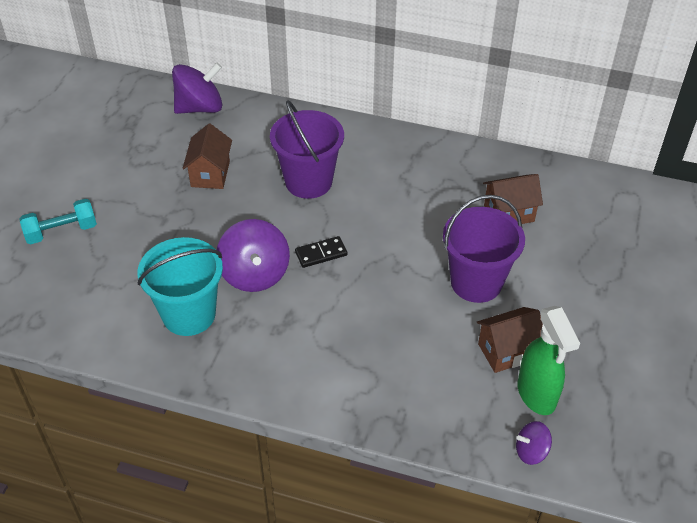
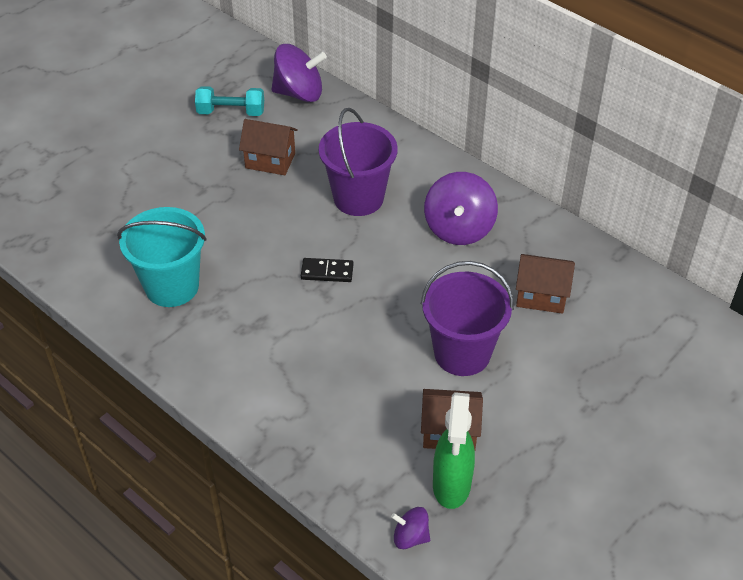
camera: 25 degrees right, 0 degrees up
(61, 231) = (107, 171): turquoise dumbbell -> turquoise dumbbell (231, 112)
(210, 174) = (270, 160): brown house -> brown house turned 75 degrees clockwise
(255, 274) = (253, 270): purple spinning top -> purple spinning top (459, 228)

